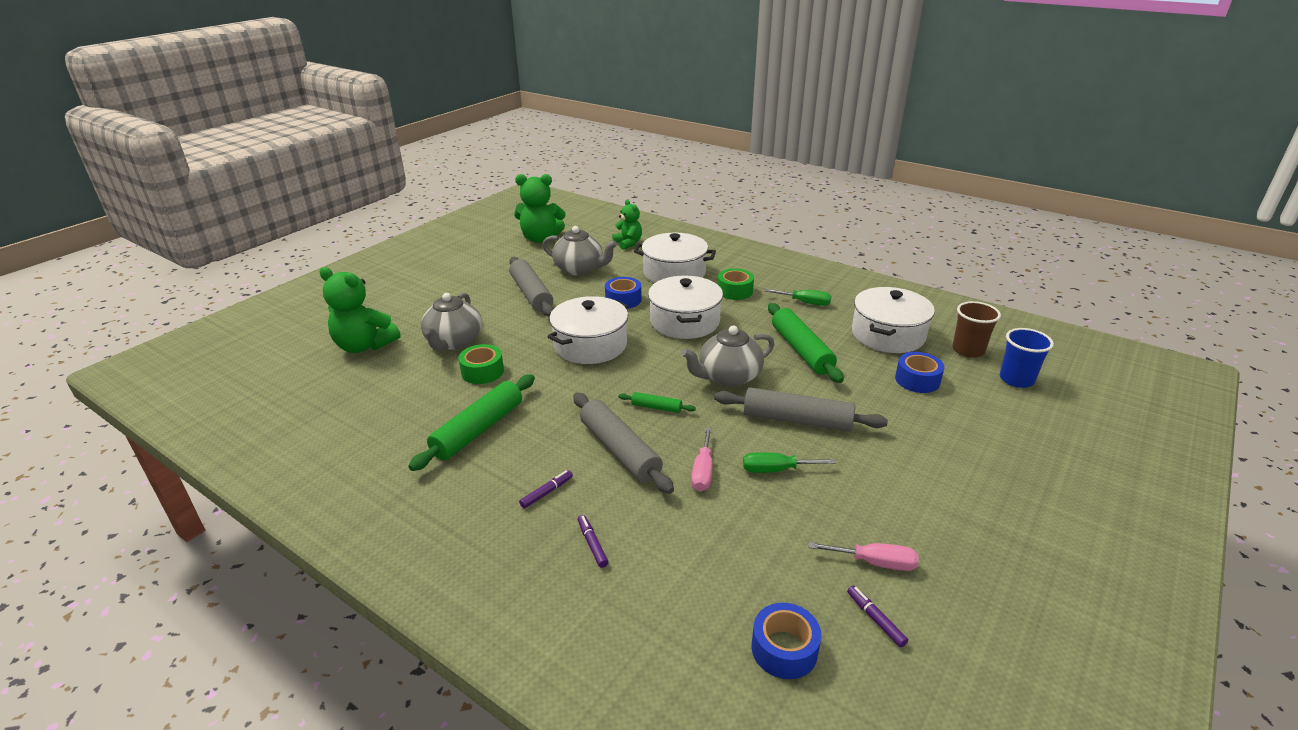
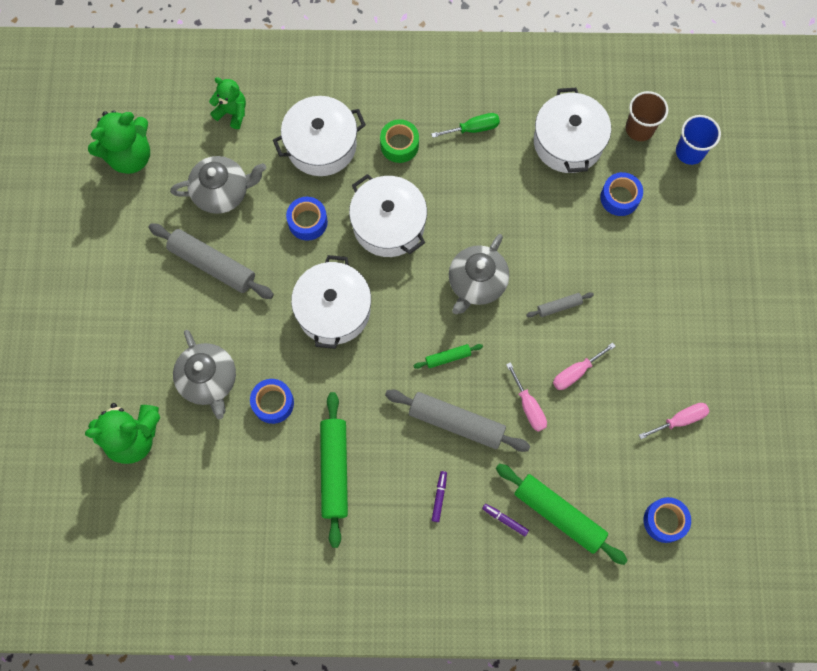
camera: 35 degrees left, 40 degrees up
(482, 372) = (273, 403): green tape -> blue tape
(776, 470) = (575, 372): green screwdriver -> pink screwdriver
(797, 420) = (559, 306): grey rolling pin -> grey rolling pin, size x0.48
(801, 350) = (511, 209): green rolling pin -> green rolling pin (559, 515)
(875, 619) = (701, 466): purple marker -> none

